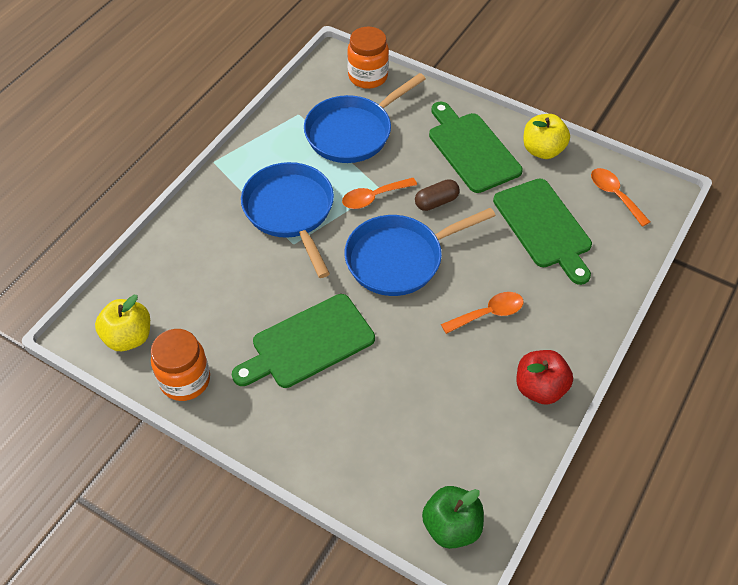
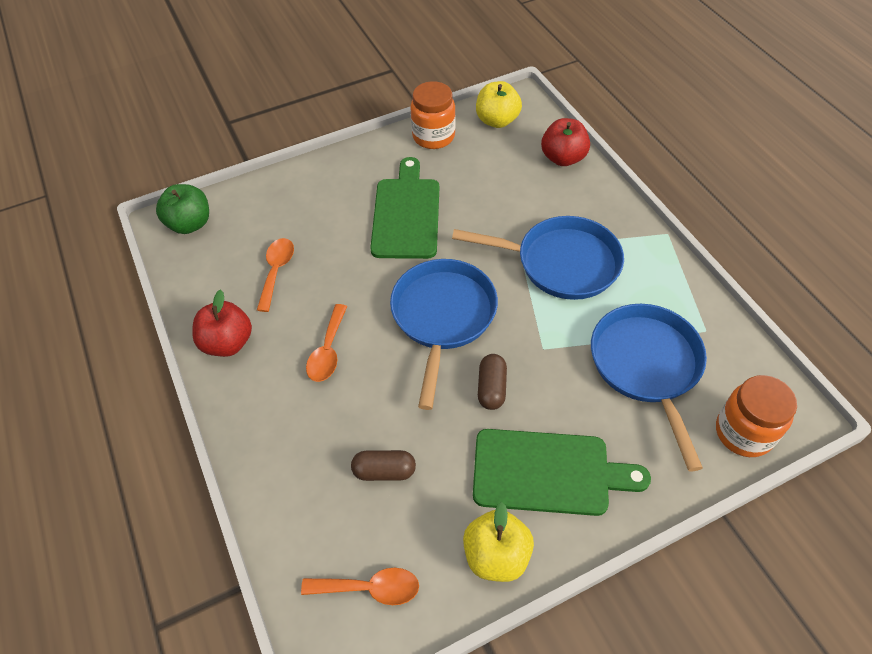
camera: 125 degrees right, 0 degrees up
(158, 261) = (563, 158): none -> red apple
(373, 197) = (535, 336): orange spoon -> orange spoon (276, 271)
(544, 227) = (384, 471): green cutting board -> brown capsule

